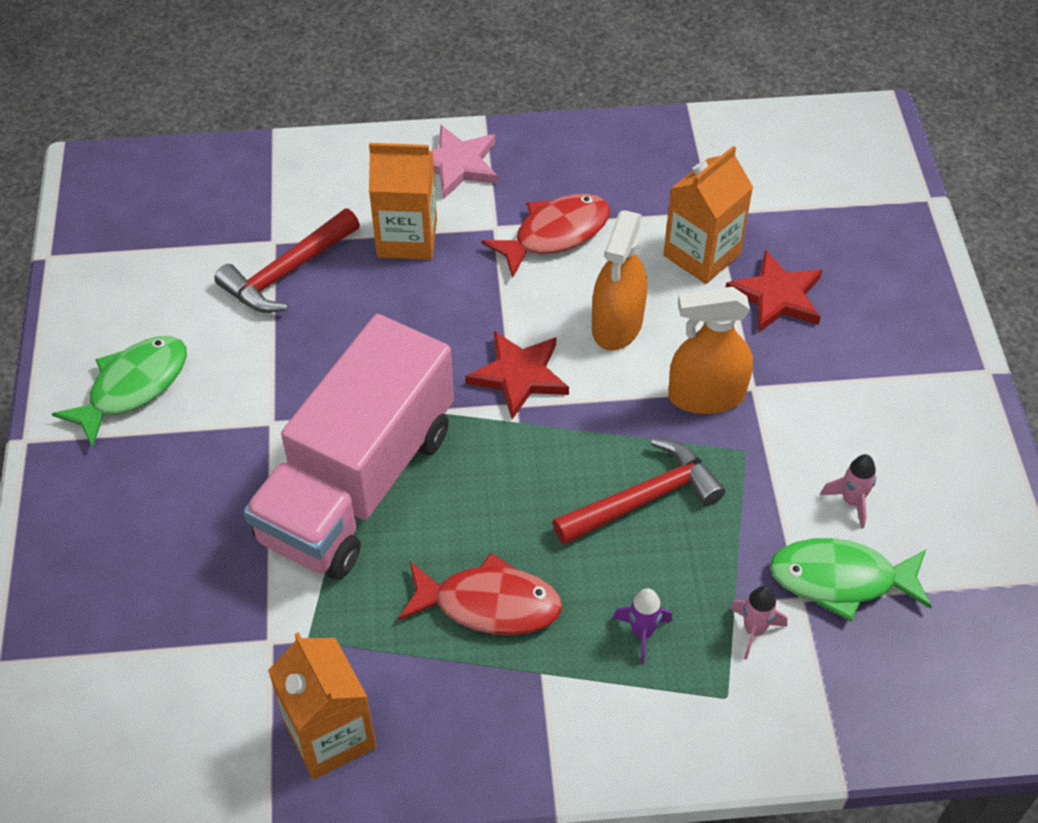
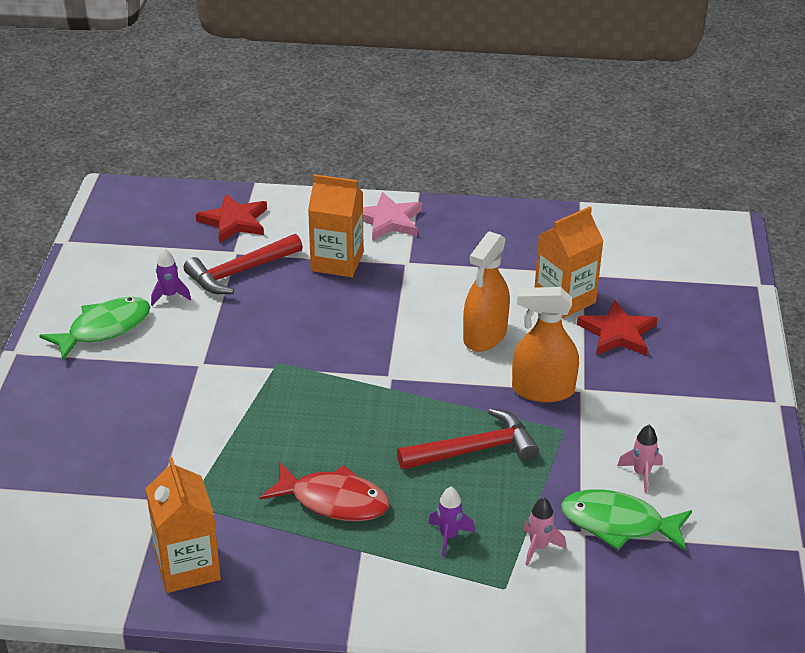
camera: 10 degrees right, 15 degrees down
(205, 322) = (170, 296): none -> purple rocket
(358, 483) = (255, 411): pink truck -> none
(519, 376) = (399, 359): red star -> red star (234, 221)
(555, 234) = (452, 273): red fish -> none

